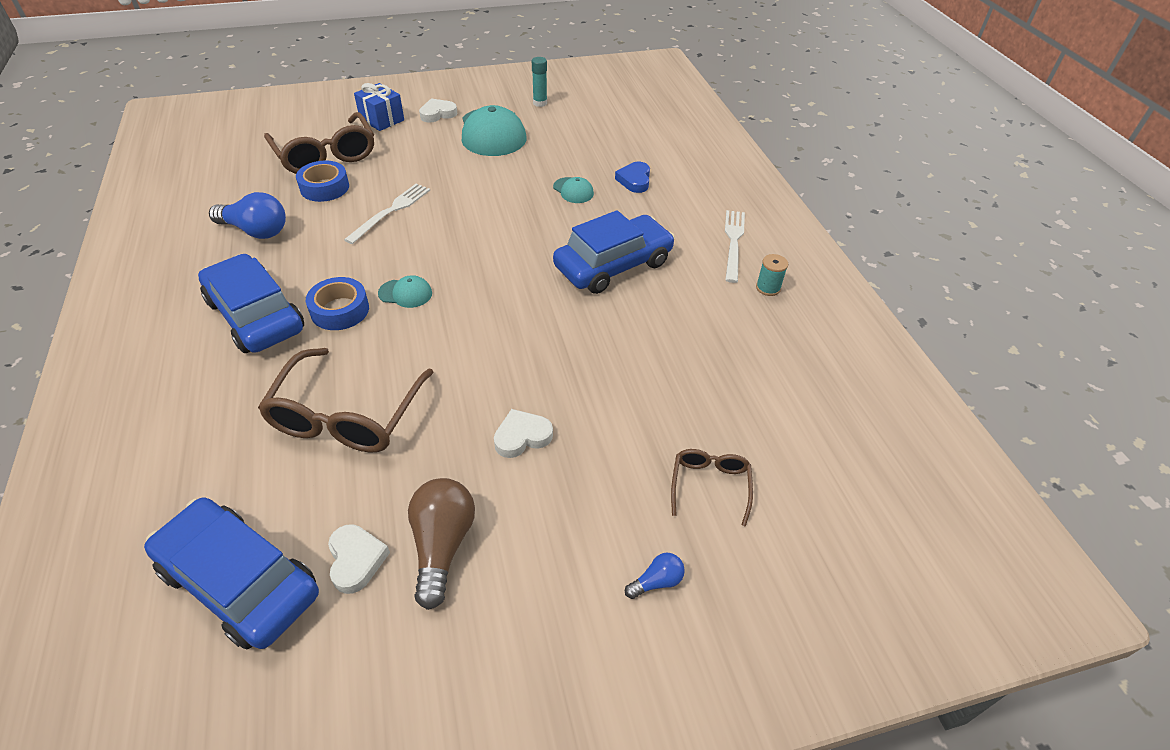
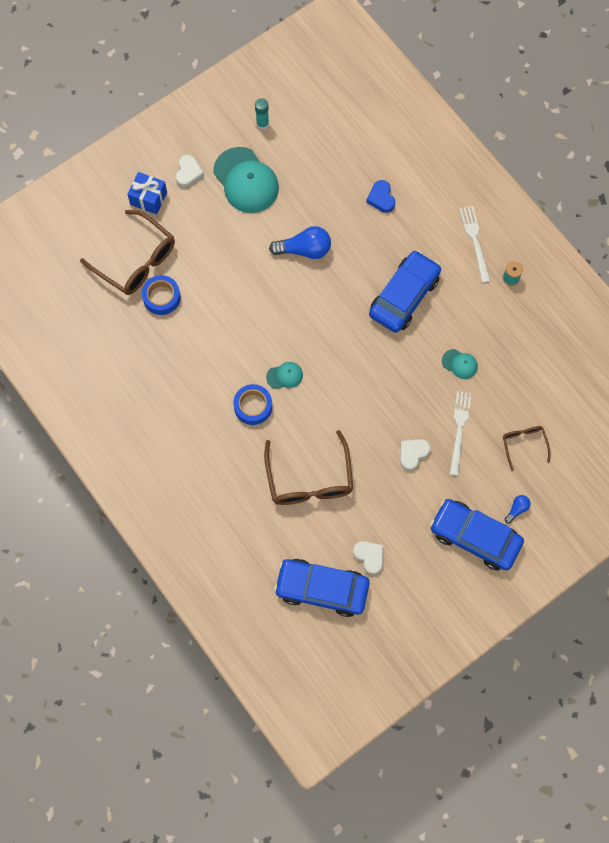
camera: 20 degrees left, 25 degrees up
(255, 316) = (204, 432): blue car -> blue car (475, 537)
(256, 231) = (146, 360): blue light bulb -> blue light bulb (304, 249)
(391, 211) = (226, 303): white fork -> white fork (459, 429)
(438, 114) = (188, 173): white heart -> white heart turned 150 degrees clockwise
(442, 545) = (406, 532): brown light bulb -> none
(573, 190) = (342, 228): turquoise cap -> turquoise cap (459, 364)

